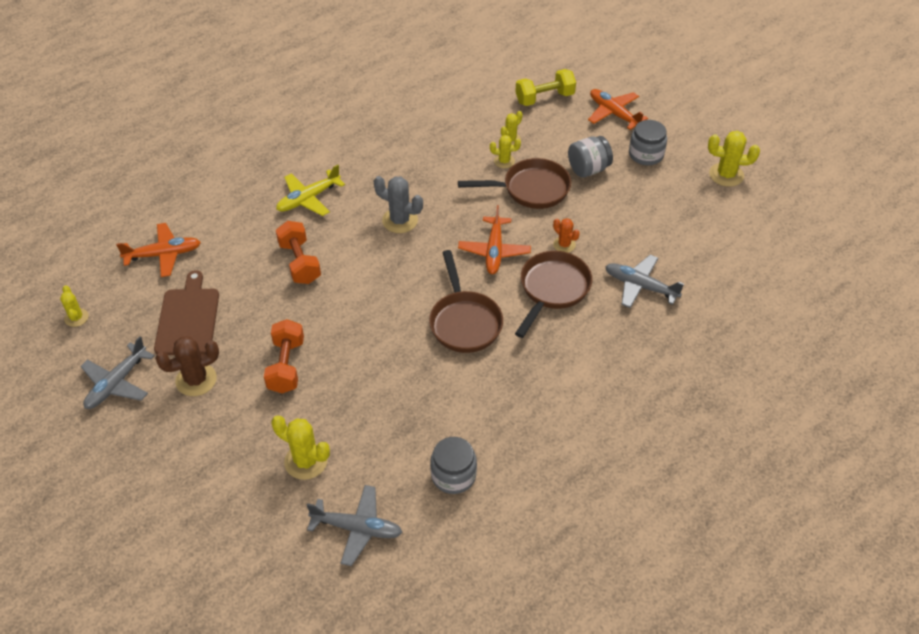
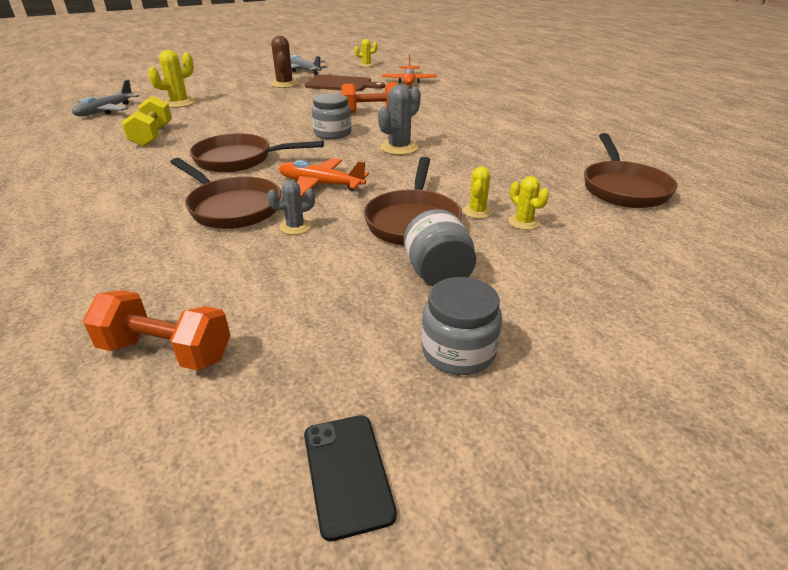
camera: 105 degrees right, 15 degrees down
(286, 366) = (268, 103): orange dumbbell -> orange dumbbell (166, 351)
(308, 199) = (449, 118): yellow plane -> none
(439, 95) = (623, 188): none -> brown pan
(453, 475) = (93, 139): grey jar -> grey jar (332, 133)
(544, 98) = (633, 267): yellow dumbbell -> yellow dumbbell (152, 136)
(564, 245) = (295, 227): orange cactus -> grey cactus
(613, 113) = (594, 338): orange plane -> none
(640, 286) = (169, 269): grey plane -> none
(726, 175) = (347, 473): yellow cactus -> black phone

